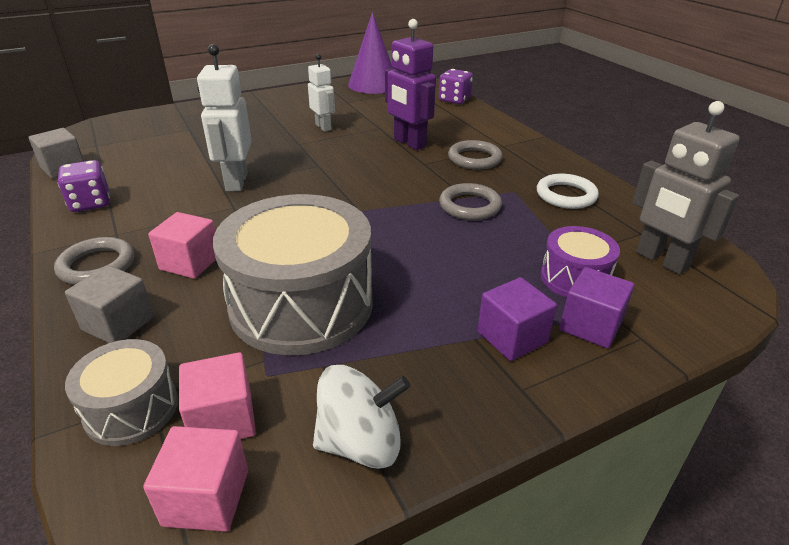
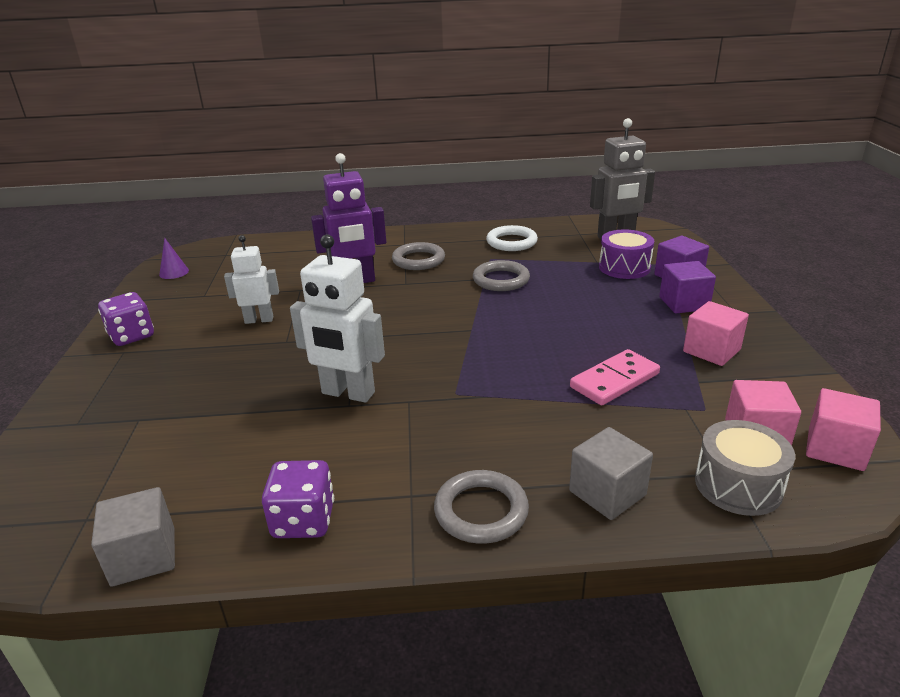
camera: 65 degrees left, 5 degrees down
(190, 262) = (512, 439): pink cube -> pink cube (711, 351)
(301, 304) = (614, 380): grey drum -> pink domino
(361, 443) = (782, 378): white spinning top -> none
(373, 84) = (174, 272): purple cone -> purple cone, size x0.42
(454, 100) = (279, 241): purple dice -> purple dice (132, 336)

